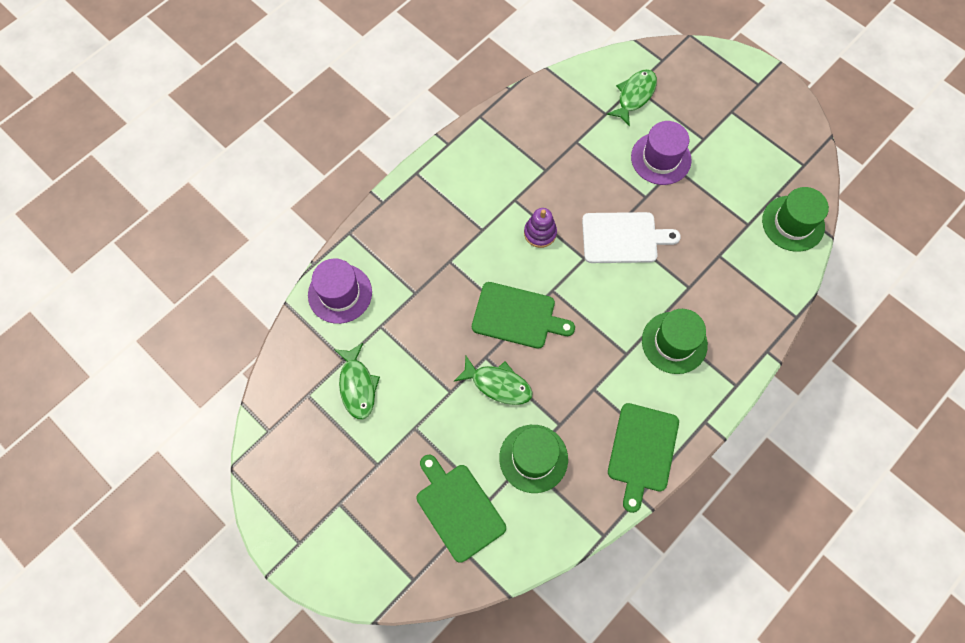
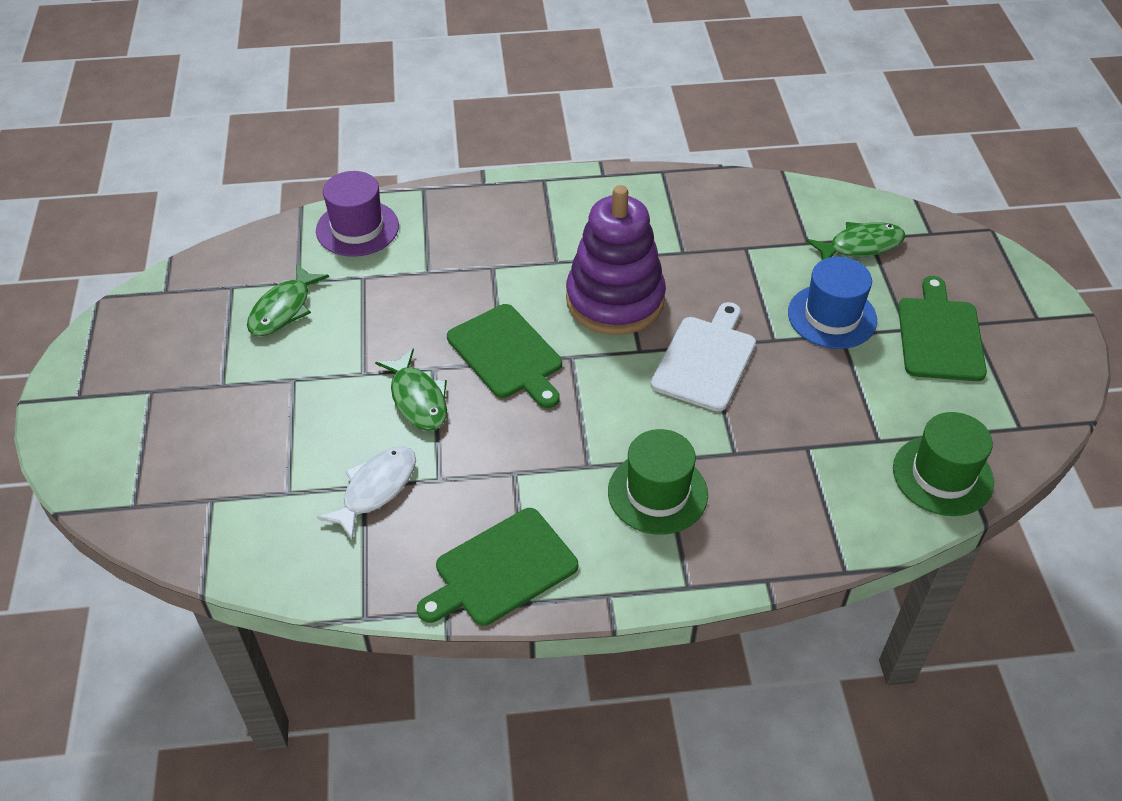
camera: 40 degrees right, 20 degrees down
(458, 509) = (249, 477): green cutting board -> green cutting board (939, 335)
(533, 458) = (376, 489): green hat -> white fish
(540, 233) = (615, 300): purple stacking toy -> purple stacking toy, size x2.15
(623, 238) = (705, 360): white cutting board -> white cutting board turned 105 degrees counterclockwise
(661, 158) = (832, 316): purple hat -> blue hat

